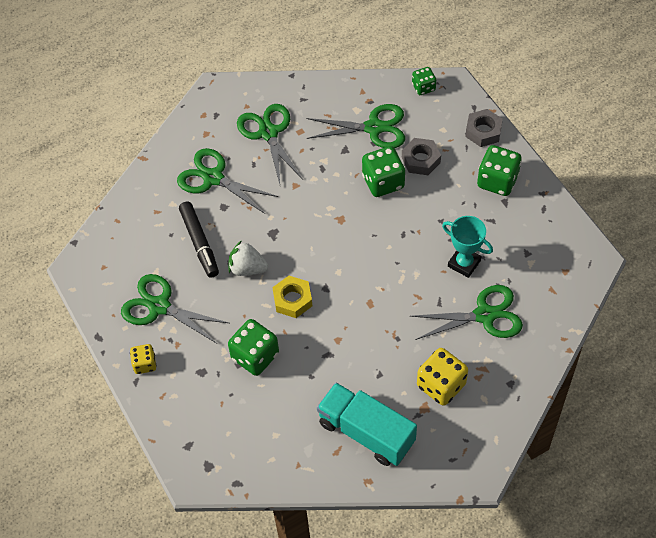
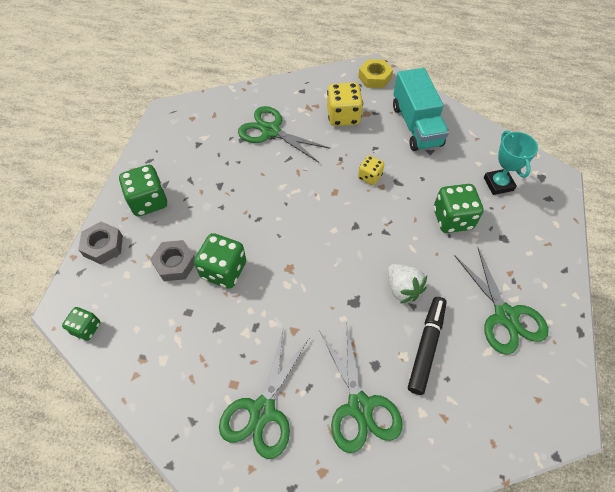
camera: 140 degrees left, 0 degrees up
(145, 364) = (549, 277): yellow dice -> yellow dice (369, 177)
(292, 300) = (388, 236): yellow nut -> yellow nut (374, 77)
(374, 128) = (172, 326): green scissors -> none
(464, 263) = (243, 168): turquoise trophy -> turquoise trophy (498, 184)

